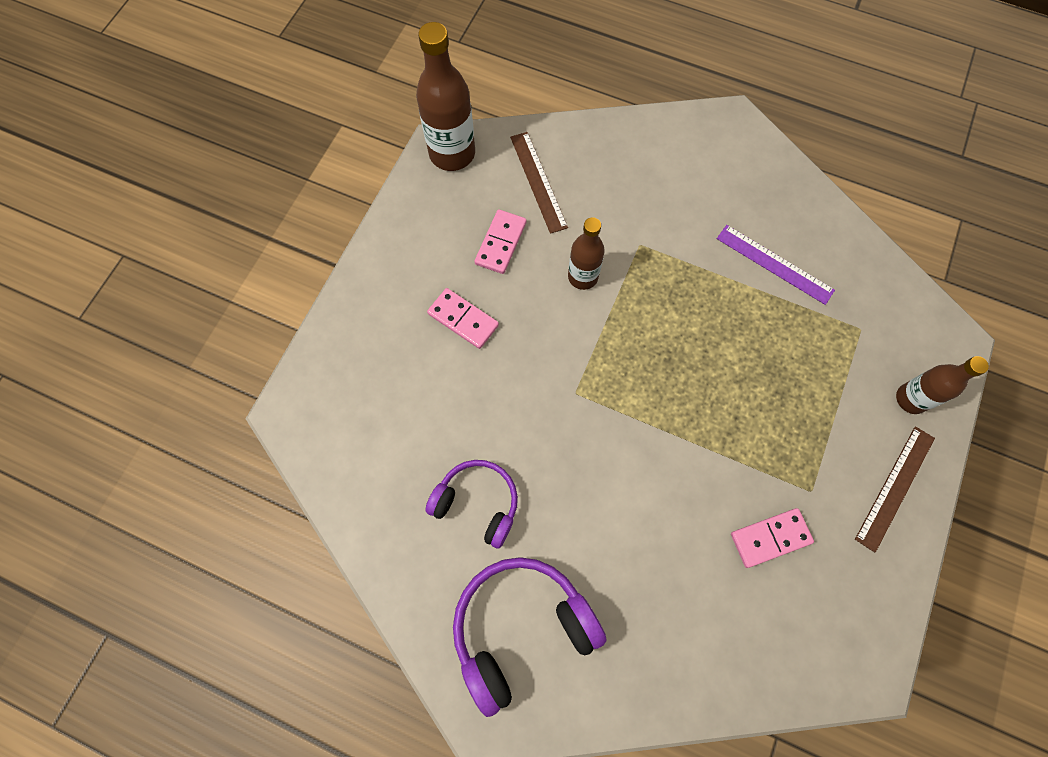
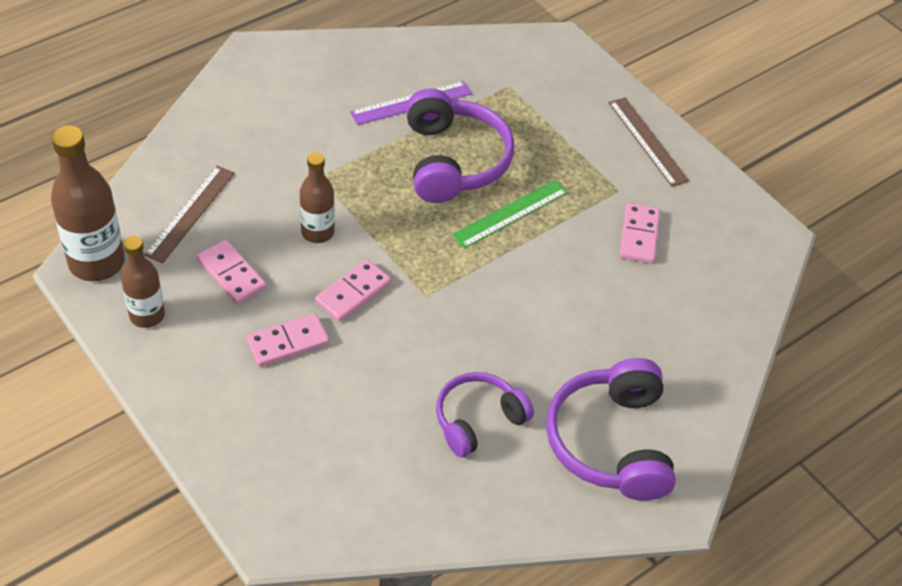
camera: 65 degrees left, 20 degrees down
(538, 181) = (190, 213): brown ruler -> brown ruler turned 75 degrees counterclockwise
(541, 337) = (353, 292): none -> pink domino
(712, 412) = (510, 213): none -> green ruler
(735, 333) = (453, 161): none -> purple headphones
(911, 399) = (585, 92): brown bottle -> brown bottle (147, 315)

